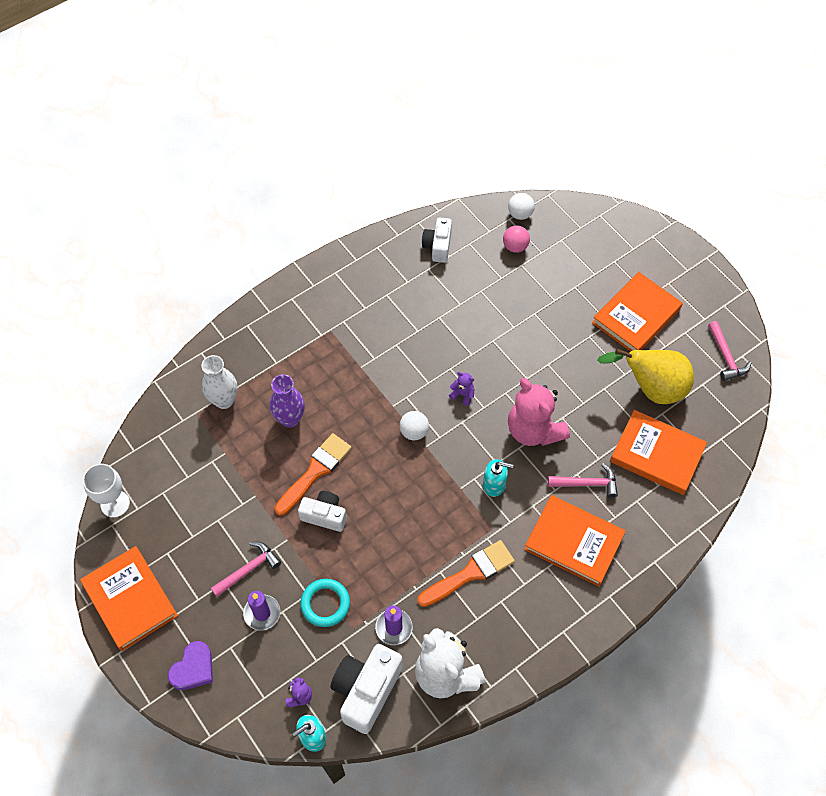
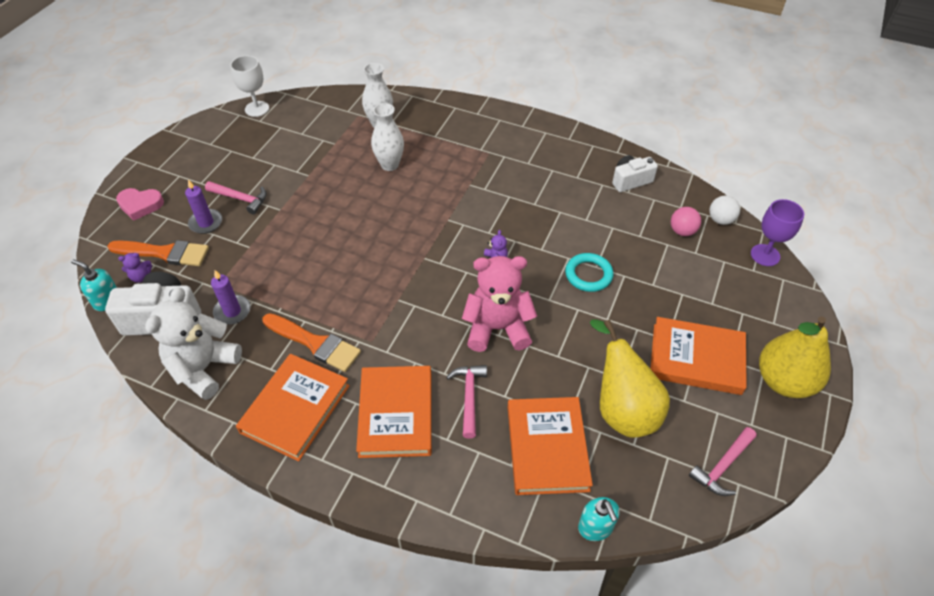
camera: 60 degrees right, 10 degrees down
(130, 599) = (183, 149): orange book -> orange book (295, 409)
(193, 668) = (140, 205): purple heart -> pink heart
(290, 419) = (390, 165): purple vase -> white vase
(315, 471) = (352, 199): orange brush -> orange brush (164, 253)
(324, 515) = (315, 222): white camera -> none
(325, 604) = (233, 257): turquoise ring -> turquoise ring (588, 275)
(414, 432) = (432, 244): white ball -> none
(494, 484) = (418, 323): turquoise soap dispenser -> turquoise soap dispenser (595, 527)
(534, 430) = (497, 328): pink teddy bear -> pink teddy bear turned 60 degrees clockwise
(571, 210) = (765, 255): none -> purple goblet
(586, 483) = (469, 397): pink hammer -> pink hammer turned 150 degrees counterclockwise
(683, 276) = (784, 381): none -> yellow pear

